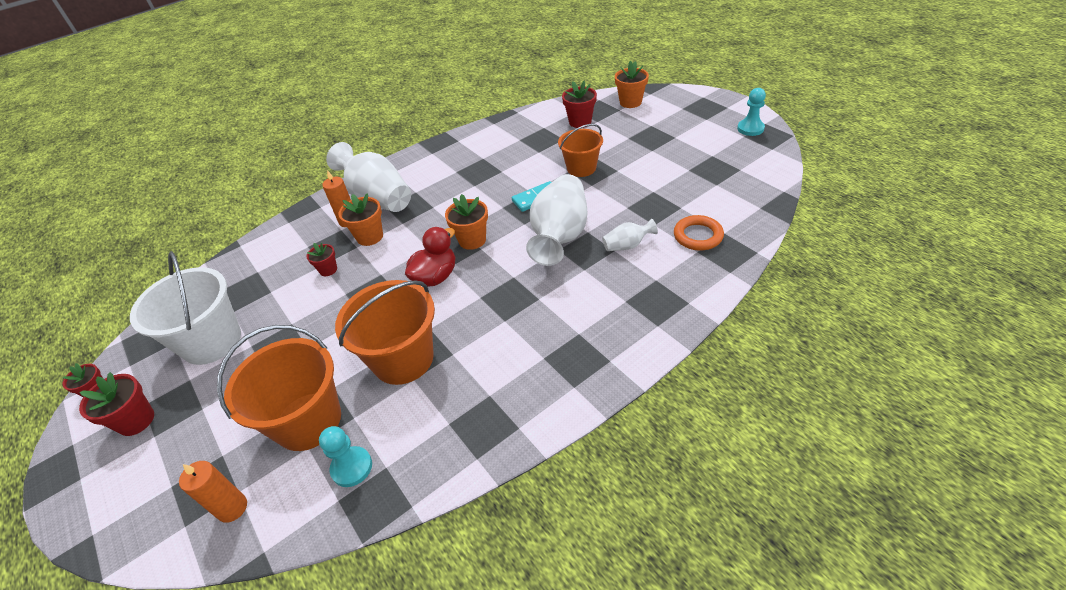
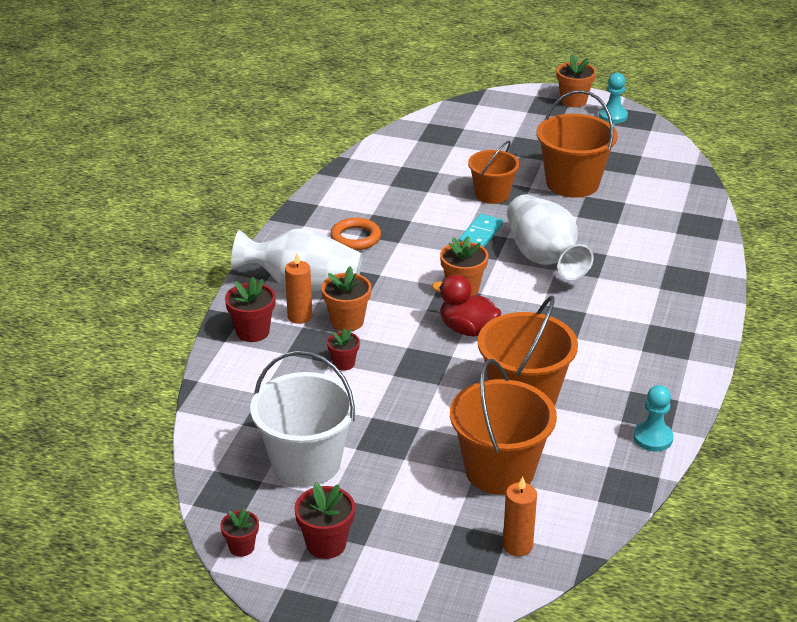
camera: 40 degrees left, 10 degrees down
(352, 467) = (581, 479): turquoise pawn -> turquoise pawn (653, 438)
(435, 277) = (467, 329): red duck -> red duck turned 60 degrees counterclockwise
(580, 122) = (435, 150): red flower pot -> red flower pot (252, 332)
(627, 245) = (613, 247): white vase -> none
(630, 102) = (466, 118): orange flower pot -> orange flower pot (573, 101)
(654, 177) = (572, 183): none -> orange bucket
(698, 236) = (664, 220): orange ring -> orange ring (355, 238)

